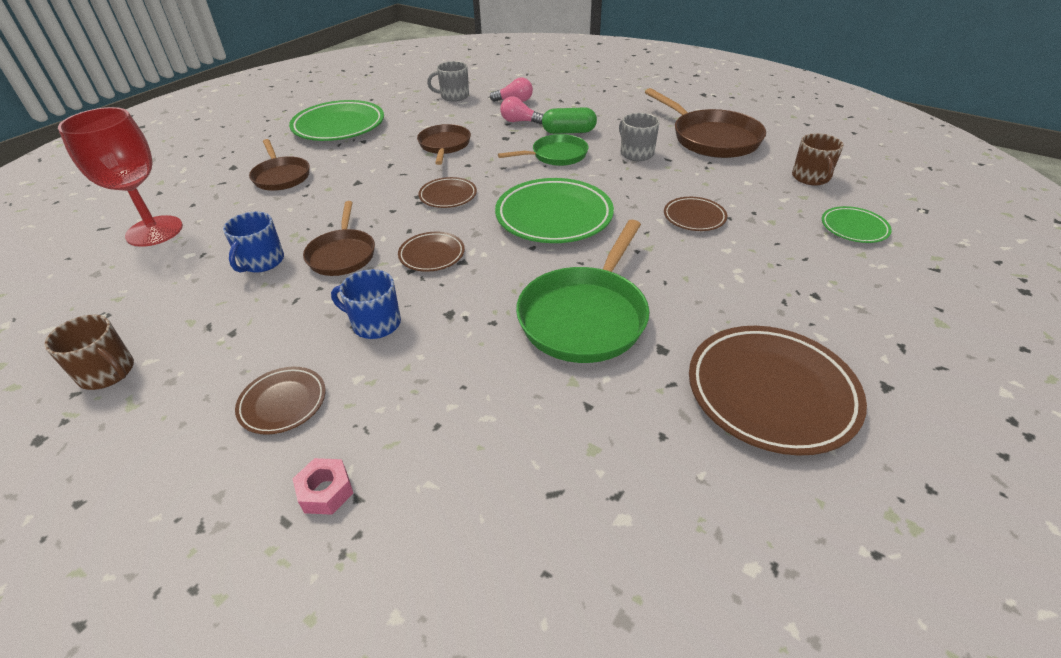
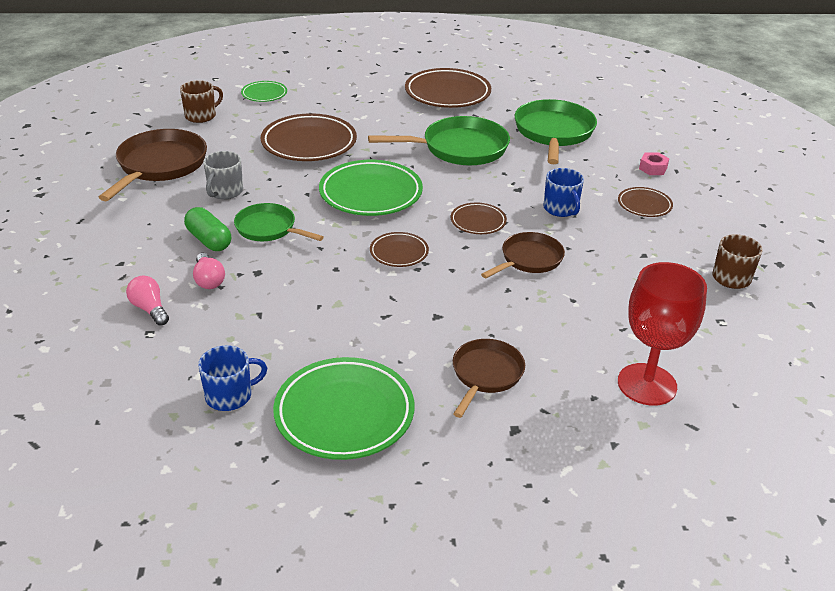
camera: 130 degrees left, 5 degrees down
(261, 262) = (586, 291): blue mug -> blue mug (230, 396)
(444, 146) = (312, 302): brown pan -> none
(454, 96) = (171, 366): grey mug -> none
(539, 442) = (553, 133): none -> green pan
(694, 217) = (309, 143): brown plate -> brown plate, size x1.92

